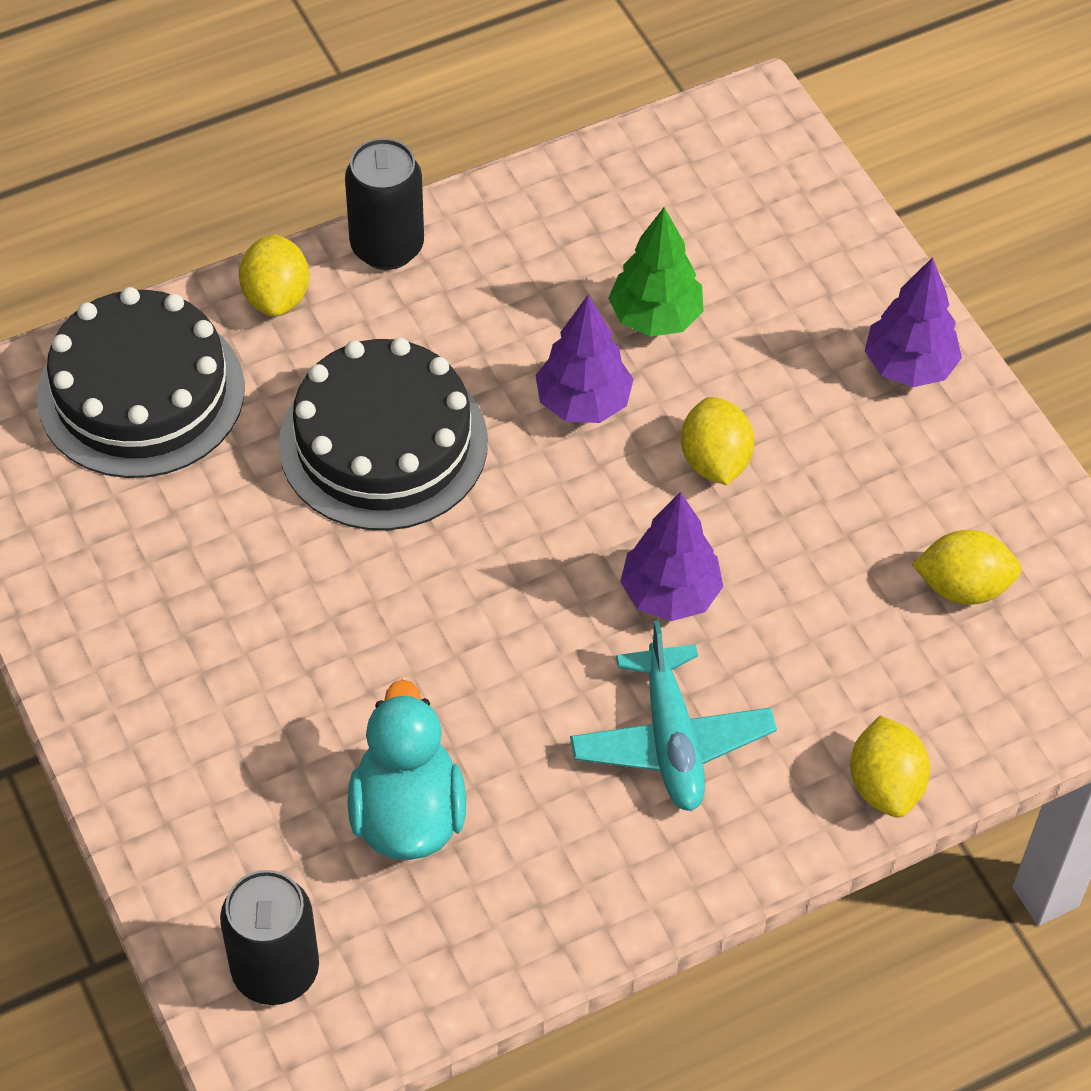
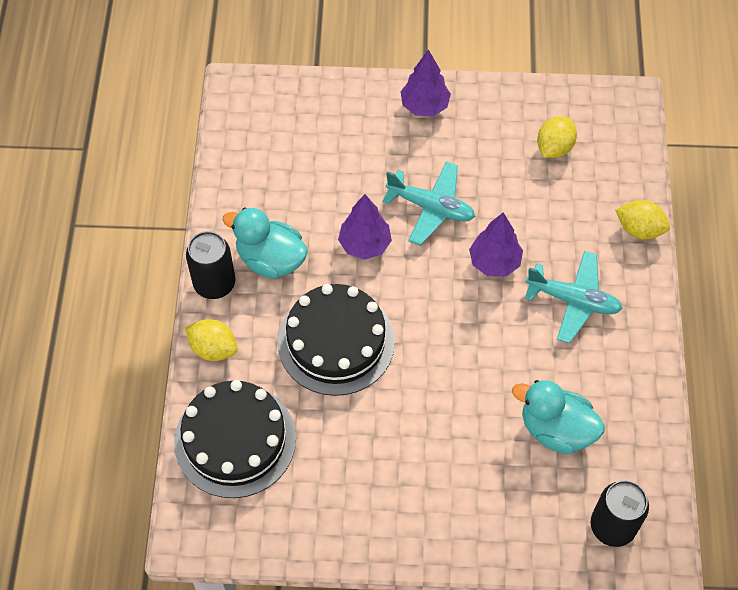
camera: 60 degrees left, 5 degrees up
(475, 295) = (270, 259): none -> turquoise duck
(655, 317) = (333, 190): green tree -> none
(714, 461) = (431, 207): yellow lemon -> turquoise plane

